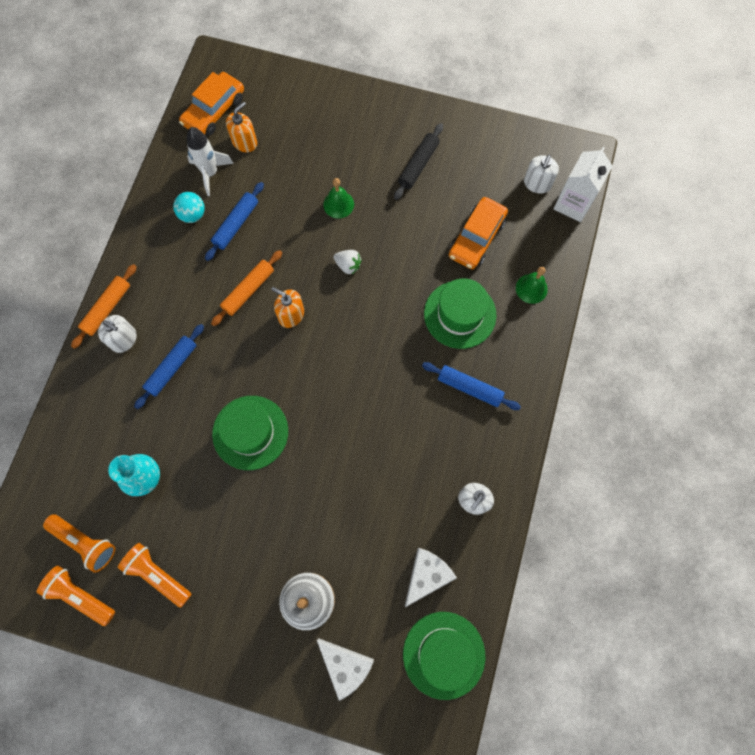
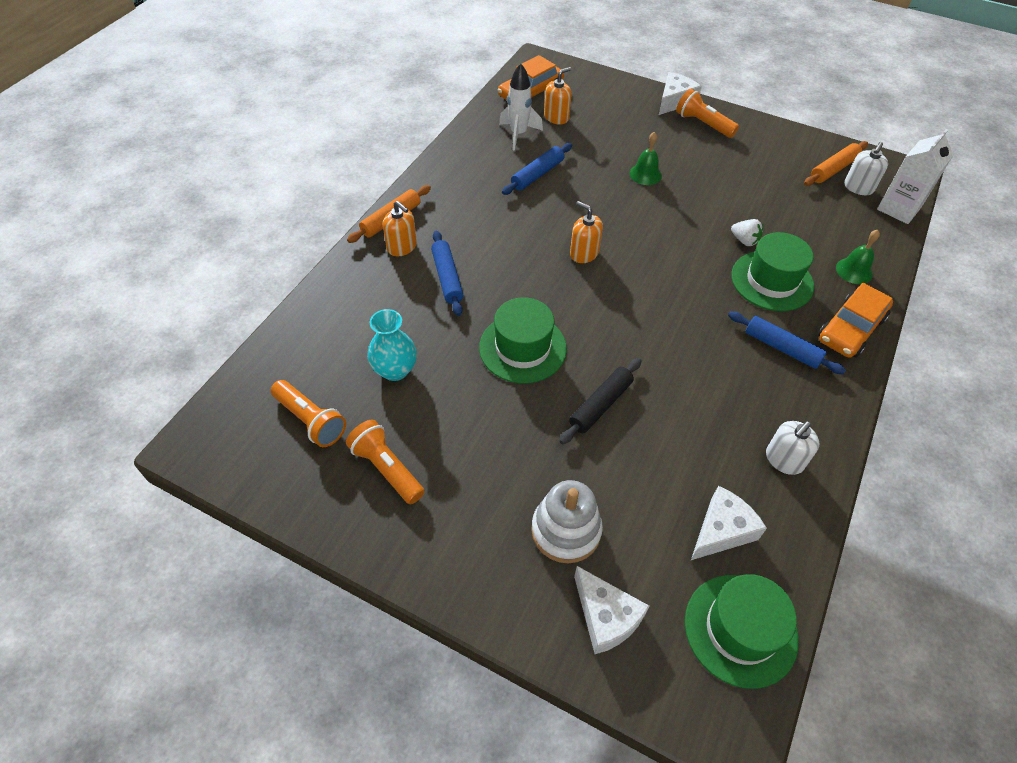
camera: 10 degrees right, 20 degrees down
(80, 596) = (290, 474): orange flashlight -> orange flashlight (703, 124)
(124, 339) = (402, 246): white soap dispenser -> orange soap dispenser
(172, 368) = (447, 277): blue rolling pin -> blue rolling pin turned 60 degrees counterclockwise
(192, 214) = (494, 161): turquoise ball -> none
(248, 290) = (541, 227): orange rolling pin -> orange rolling pin (833, 169)
(348, 265) = (650, 222): white strawberry -> white strawberry (744, 240)
(359, 97) = (674, 101): none -> white cheese
(418, 165) = (731, 156): black rolling pin -> black rolling pin (600, 405)
(476, 238) = (792, 220): orange car -> orange car (850, 329)

